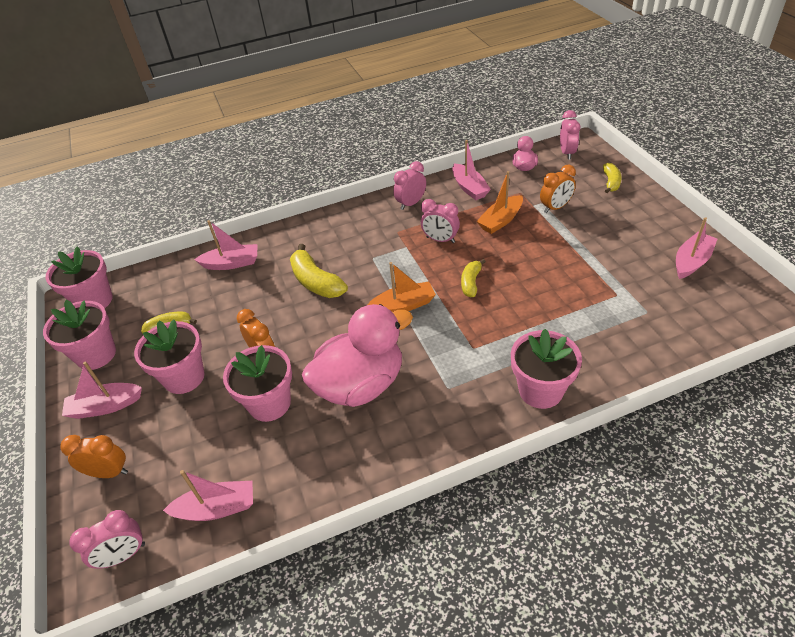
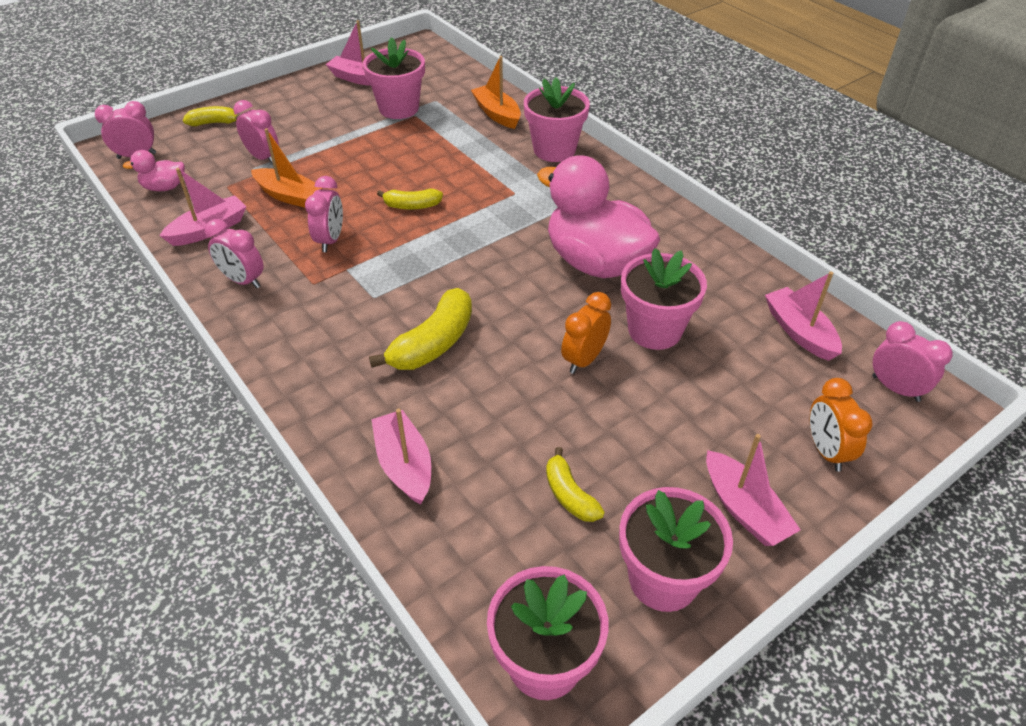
camera: 110 degrees left, 0 degrees up
(184, 377) = (655, 433): pink flower pot -> pink flower pot (399, 108)
(403, 306) = (463, 252): orange boat -> orange boat (497, 114)
(555, 207) = (263, 158): orange clock -> pink clock

